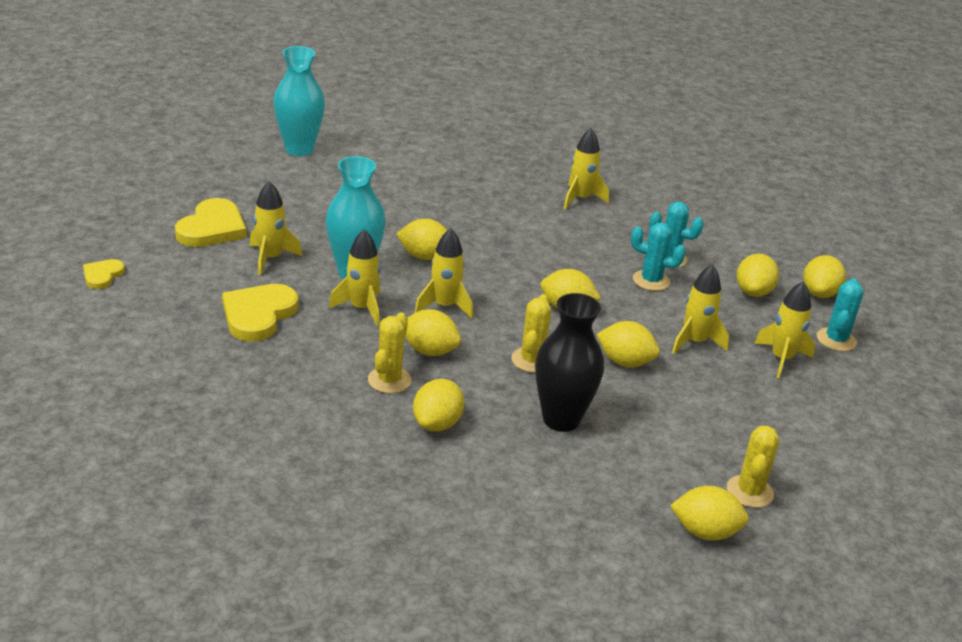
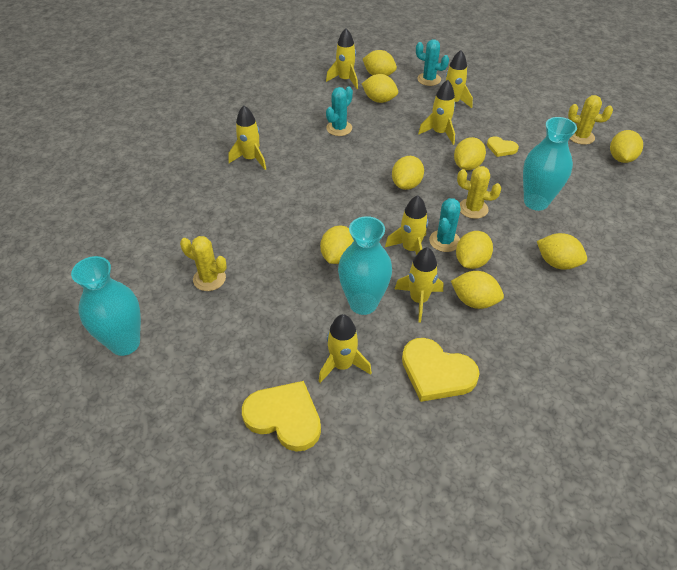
camera: 80 degrees left, 15 degrees up
(102, 275) = (379, 517): yellow heart -> yellow heart (501, 148)
(363, 348) = (474, 301): none -> yellow lemon
(389, 380) = (512, 286): yellow cactus -> yellow cactus (209, 279)
(561, 419) = (536, 202): black vase -> turquoise vase
(651, 281) = (368, 140): turquoise cactus -> turquoise cactus (444, 241)
(789, 264) = (345, 80): none -> yellow rocket

